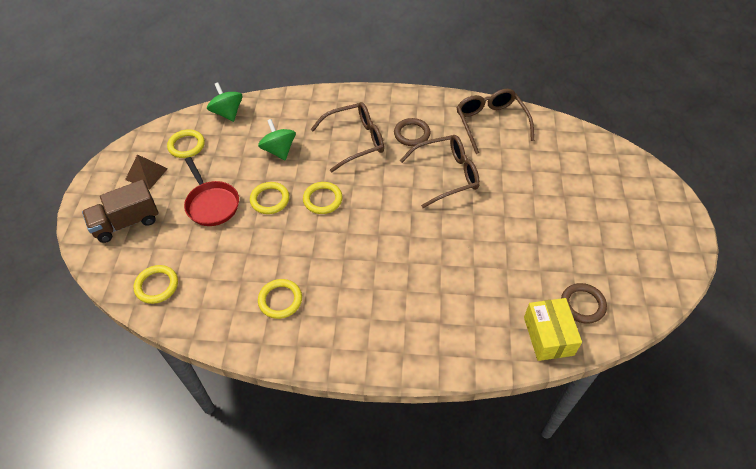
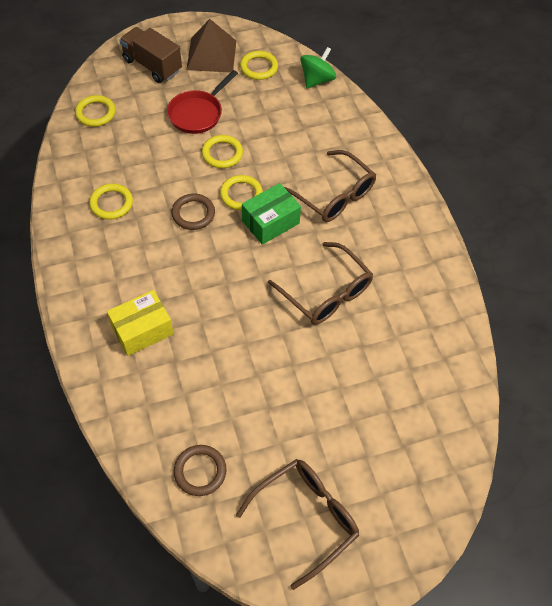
camera: 65 degrees right, 5 degrees up
(146, 174) = (211, 55): brown pyramid -> brown pyramid, size x1.54
(279, 150) = (288, 137): green spinning top -> none
(362, 188) = (270, 222): none -> green box
(412, 134) = (371, 243): brown ring -> brown ring (193, 213)
(490, 123) = (431, 316): brown glasses -> brown glasses (306, 517)
(548, 336) = (148, 444): yellow box -> yellow box (142, 330)

